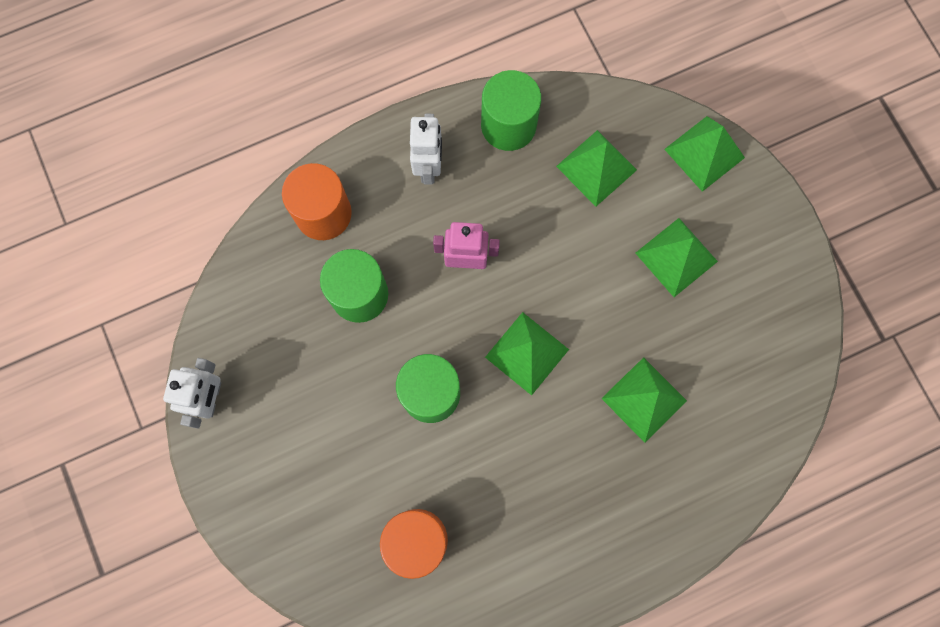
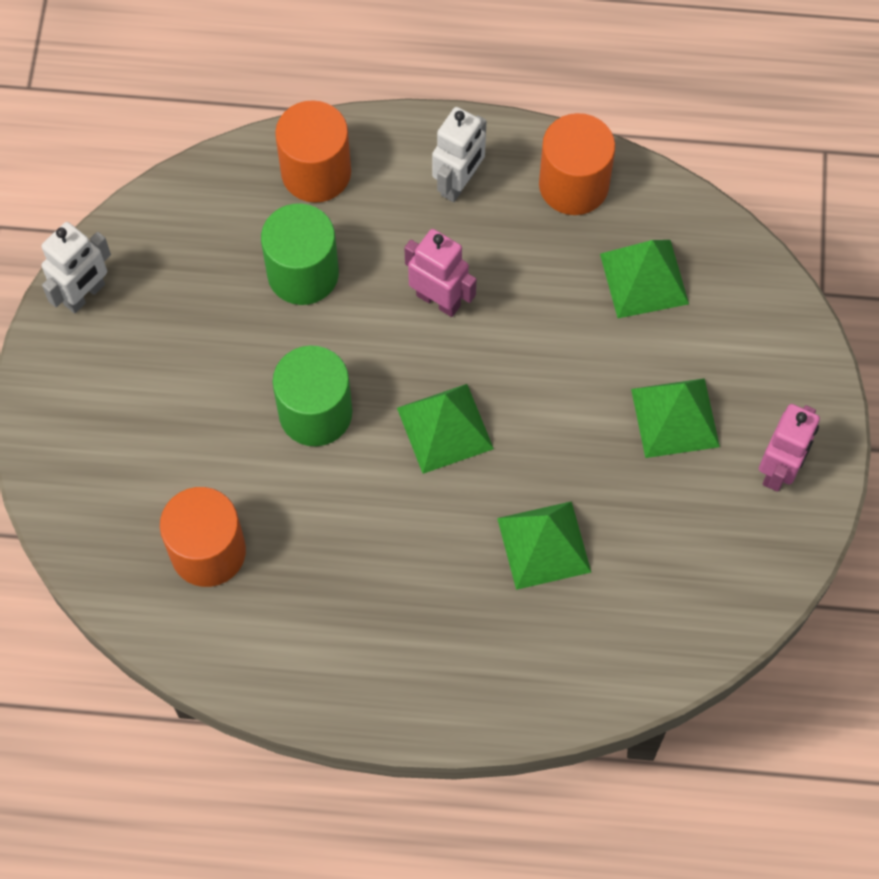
camera: 30 degrees right, 10 degrees down
(508, 125) = (573, 185): green cylinder -> orange cylinder
(704, 153) = (777, 326): green pyramid -> none
(765, 255) = (779, 470): none -> pink robot

